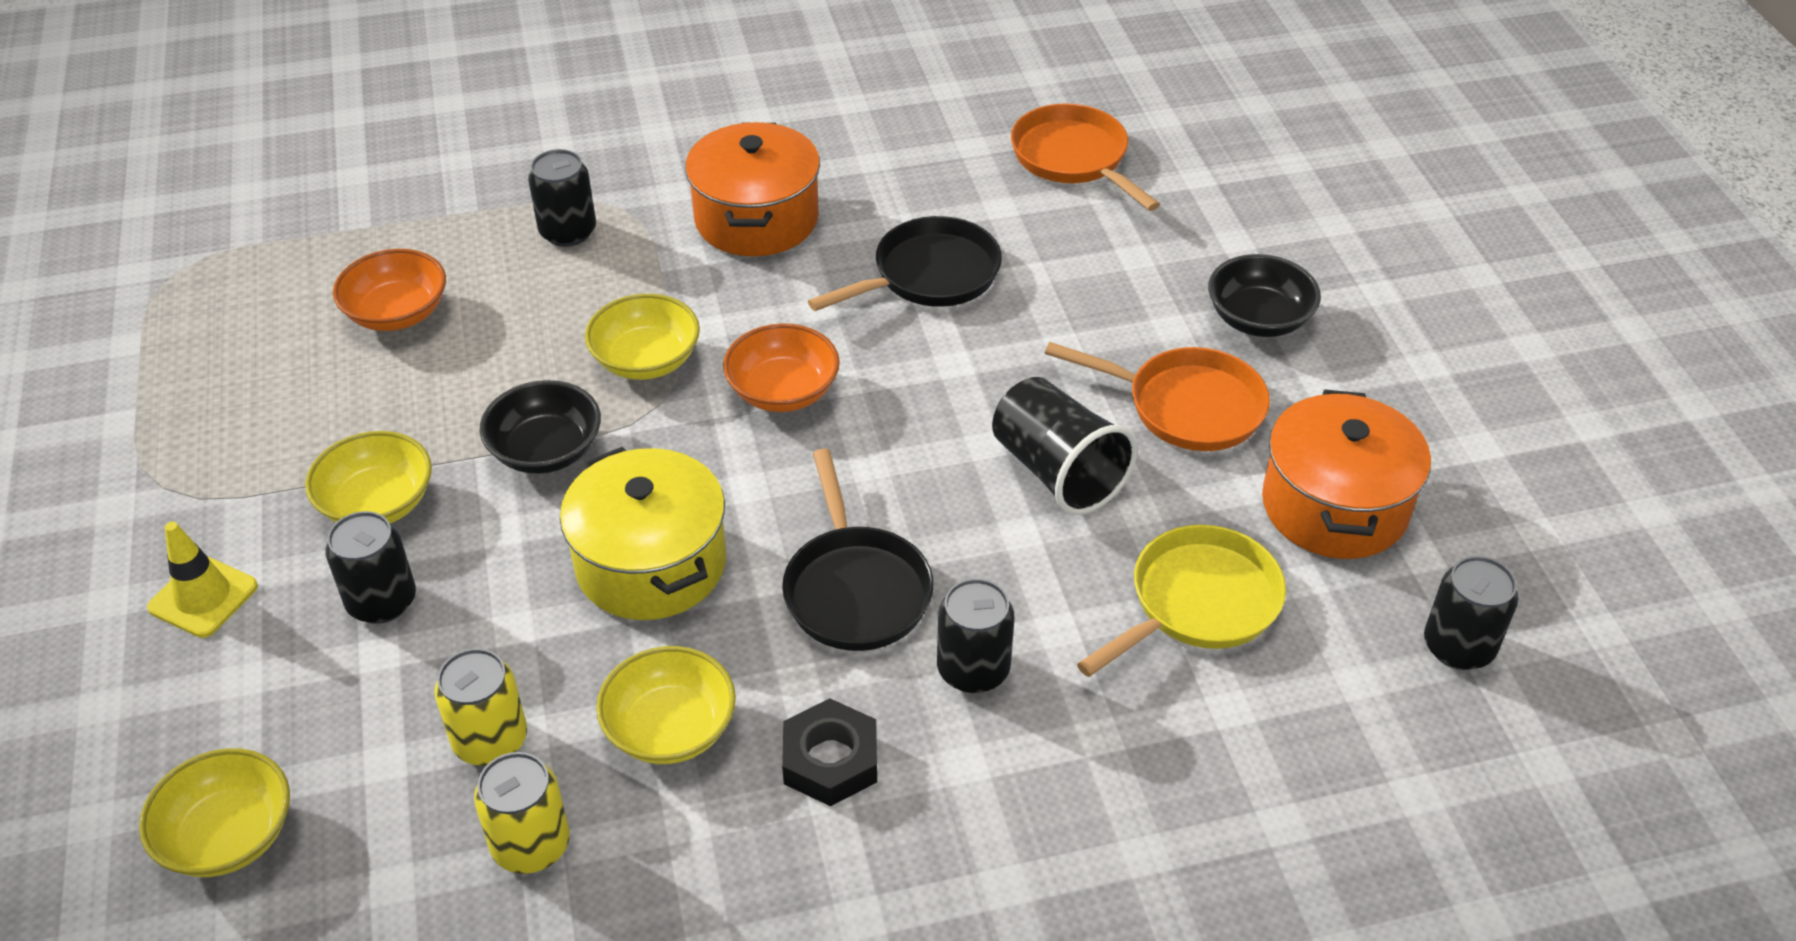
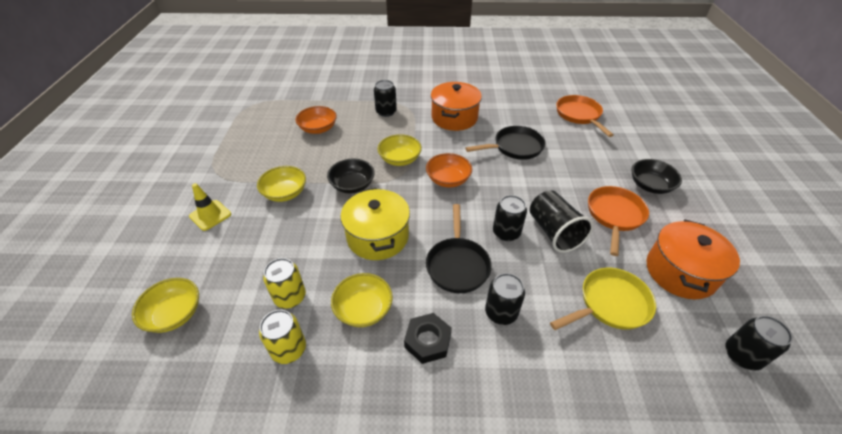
camera: 15 degrees right, 0 degrees up
(382, 601) = (272, 230): black can -> black can (506, 232)
(1186, 406) = (614, 215): orange pan -> orange pan turned 105 degrees counterclockwise

